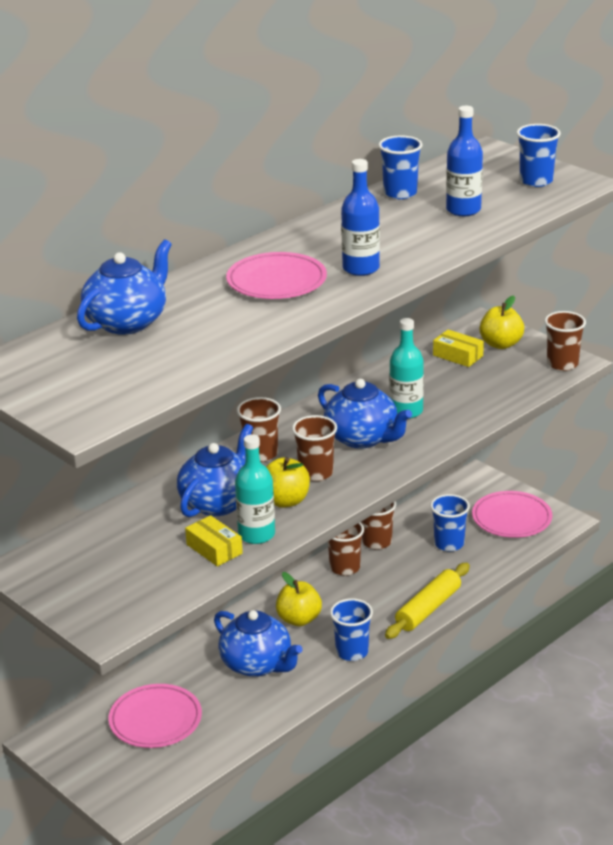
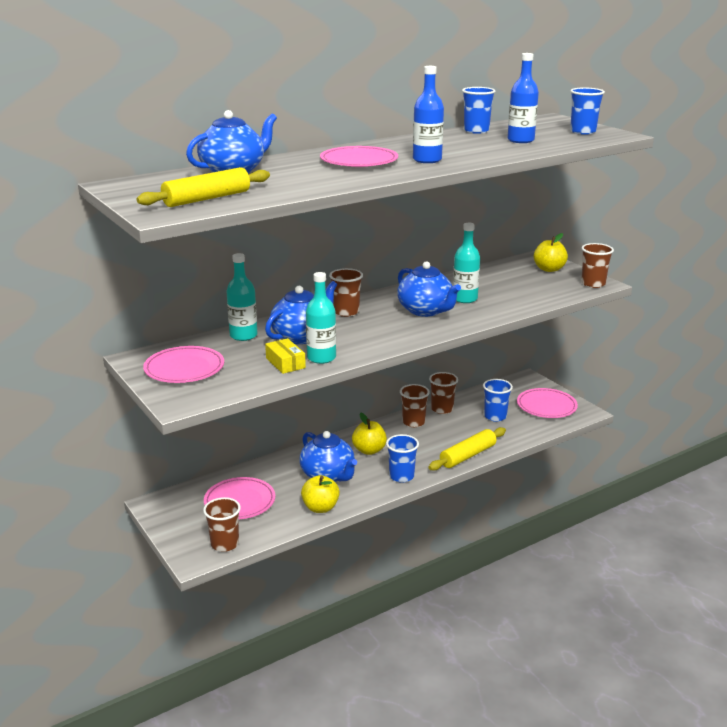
camera: 10 degrees right, 5 degrees down
(90, 576) = (184, 369): none -> pink plate
(124, 384) = (207, 199): none -> yellow rolling pin
(142, 511) = (243, 335): none -> turquoise bottle
(285, 501) = (352, 340): yellow apple -> yellow apple (320, 508)
(316, 473) = (382, 327): brown cup -> brown cup (225, 544)
(458, 355) = (514, 272): yellow box -> none

